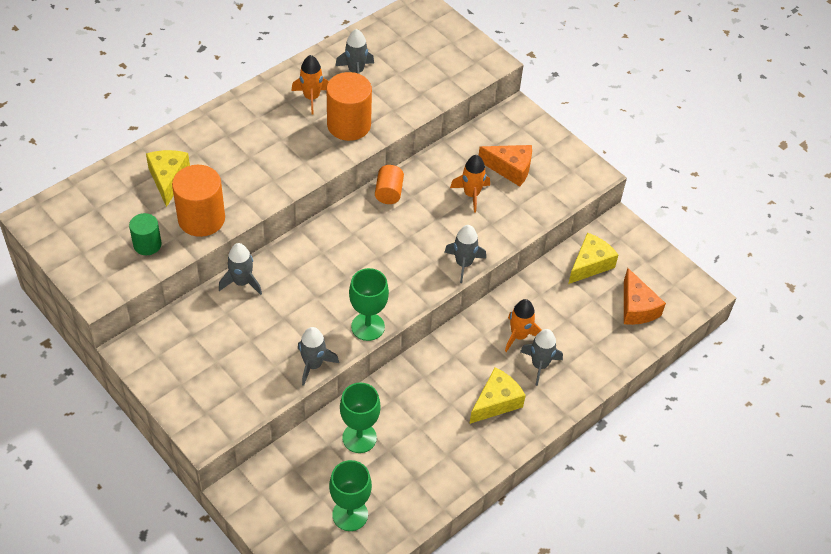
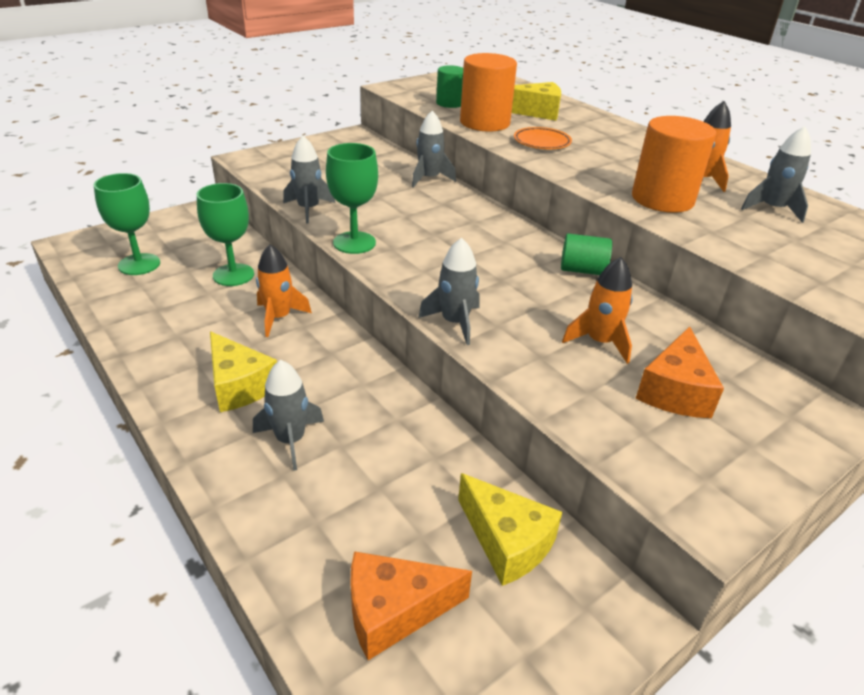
camera: 95 degrees right, 15 degrees down
(246, 182) = (542, 142): none -> orange plate
(389, 192) = (582, 270): orange cylinder -> green cylinder
(519, 336) = (353, 422): orange rocket -> orange rocket (279, 317)

